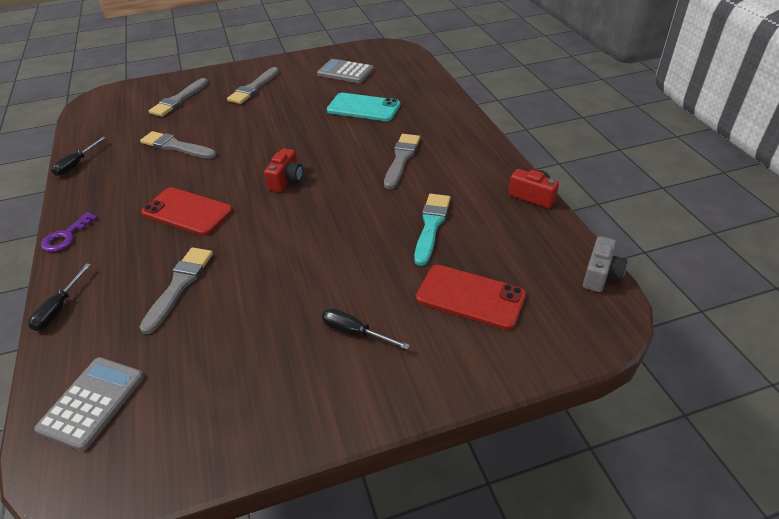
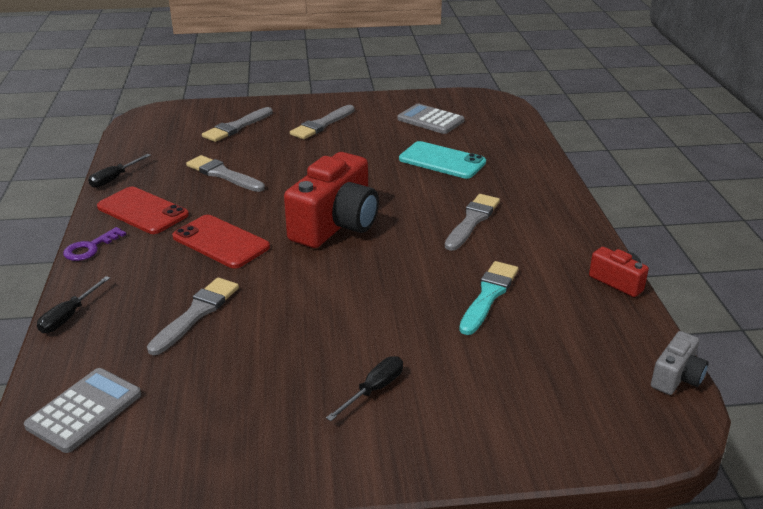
camera: 10 degrees right, 10 degrees down
(286, 180) = (336, 225): red camera -> red camera, size x2.09
(355, 332) = (374, 390): black screwdriver -> black screwdriver turned 90 degrees clockwise
(470, 297) = (514, 375): red phone -> red phone (142, 211)

